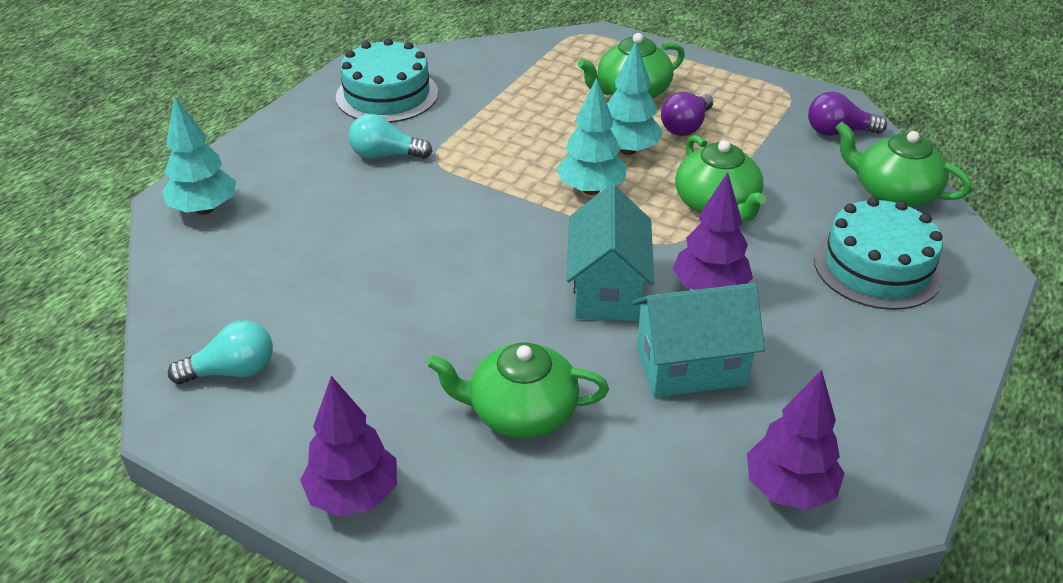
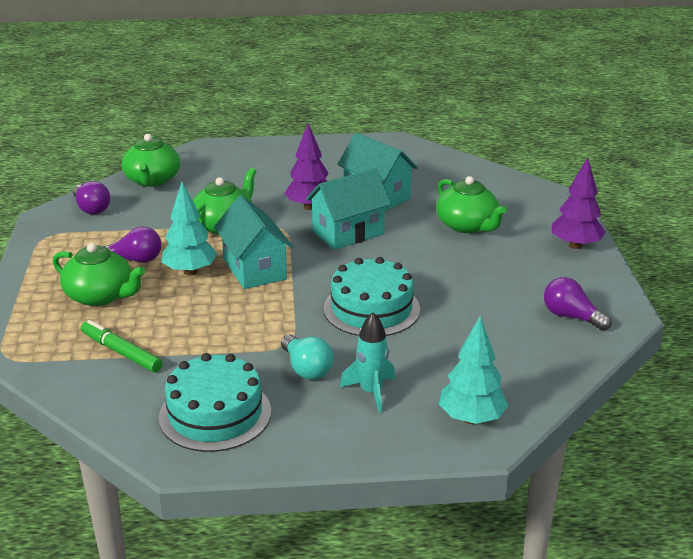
camera: 125 degrees left, 10 degrees down
(232, 371) = (571, 317): turquoise light bulb -> purple light bulb
(309, 174) = (371, 392): none -> turquoise rocket
(524, 79) = (121, 352): none -> green marker
(591, 189) = (254, 269): turquoise tree -> turquoise house
(789, 489) = (420, 160): purple tree -> none
(877, 266) = (234, 171): turquoise cake -> turquoise cake (371, 309)

